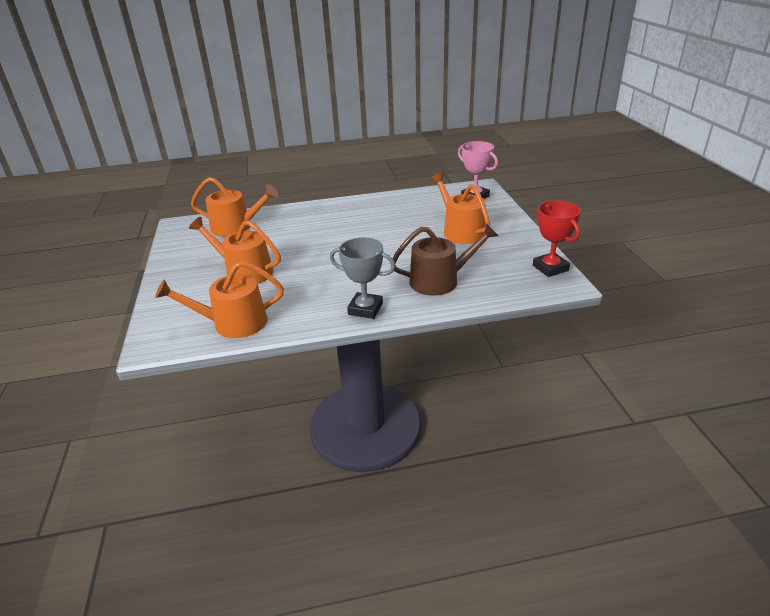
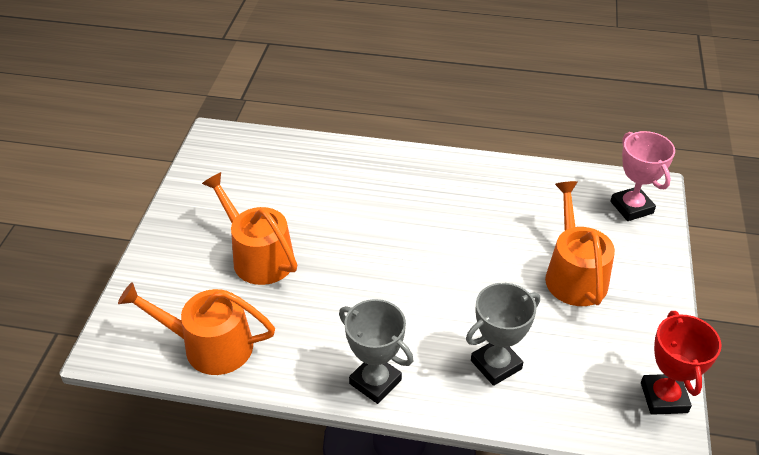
camera: 20 degrees right, 10 degrees up
(236, 227) = (281, 165): orange watering can -> none
(440, 280) = (496, 365): brown watering can -> grey trophy

